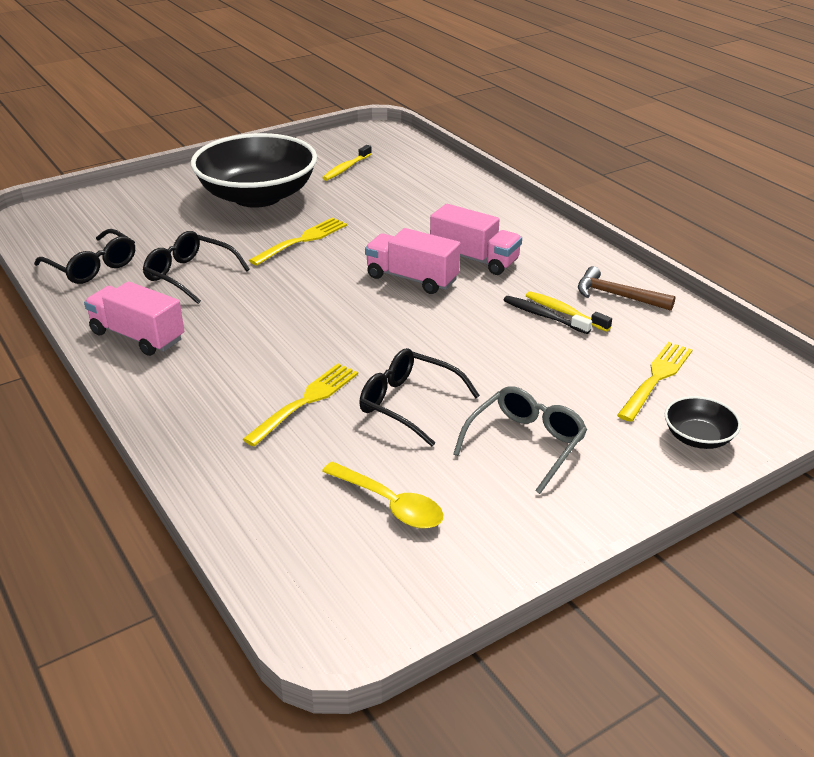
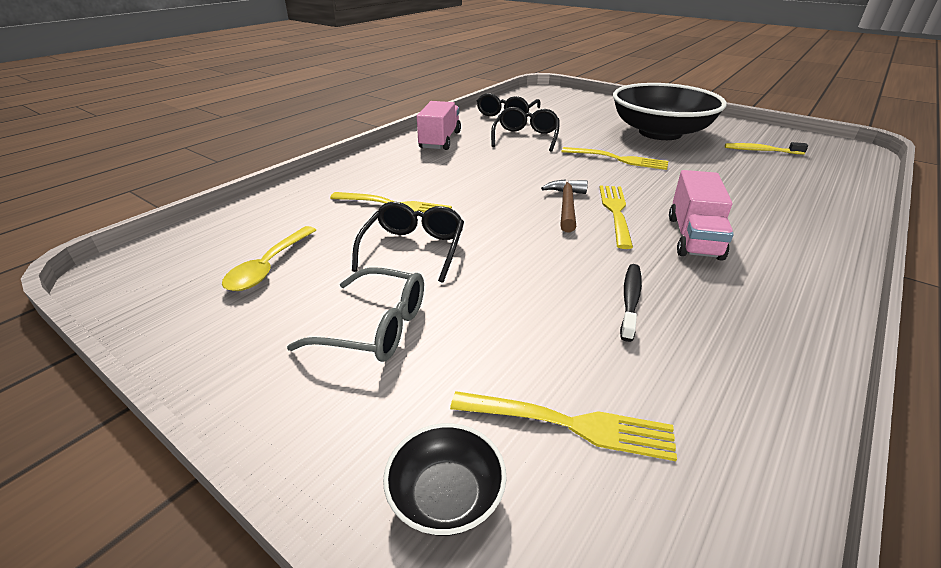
camera: 70 degrees right, 0 degrees up
(412, 279) = (616, 213): pink truck -> yellow fork
(564, 312) = (654, 314): yellow toothbrush -> none
(617, 296) = (744, 355): brown hammer -> brown hammer (566, 206)

